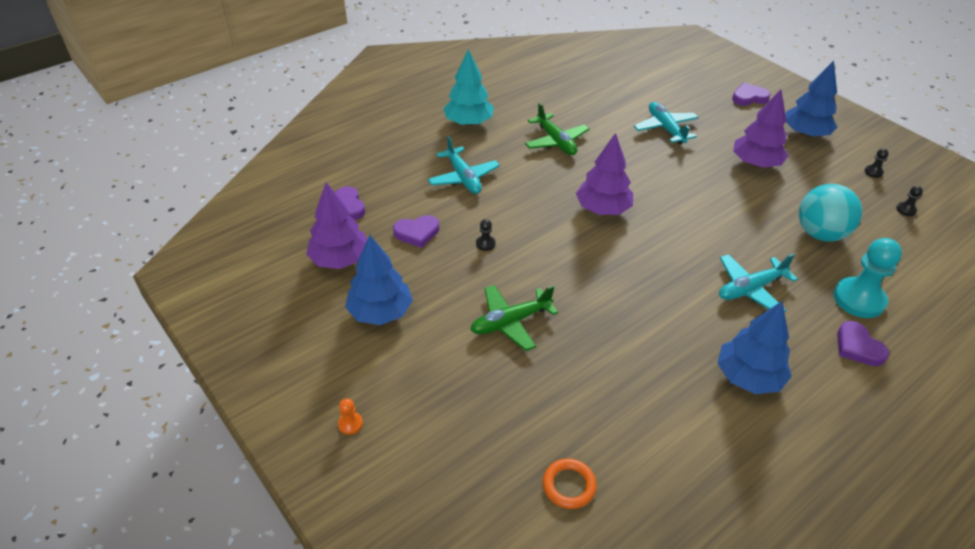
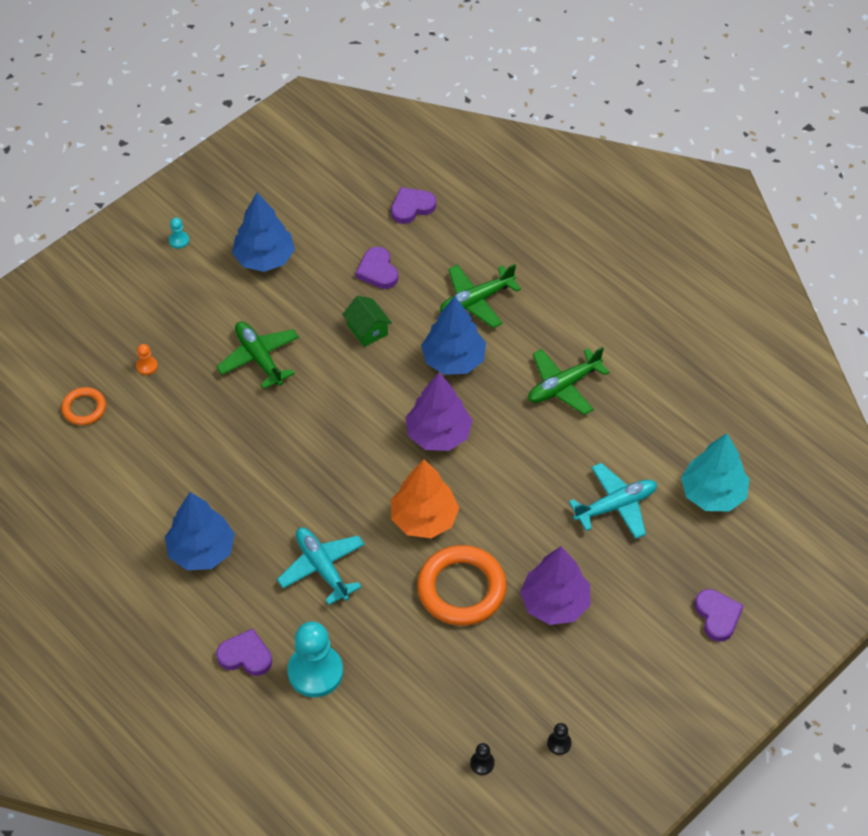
camera: 85 degrees right, 10 degrees up
(334, 385) = (179, 240): none -> turquoise pawn
(340, 260) = (331, 216): purple tree -> none
(350, 424) = (140, 258): orange pawn -> orange pawn (147, 366)
(463, 178) = (476, 300): turquoise plane -> green plane
(468, 122) = (587, 295): turquoise tree -> turquoise tree (713, 493)
(485, 244) = (367, 330): black pawn -> green house
(689, 223) = (424, 519): none -> orange tree
(753, 208) = (461, 589): none -> orange ring
(805, 134) = (636, 675): blue tree -> blue tree (453, 360)
(820, 234) = (422, 654): turquoise ball -> none
(858, 347) = (245, 656): purple heart -> purple heart turned 45 degrees clockwise

